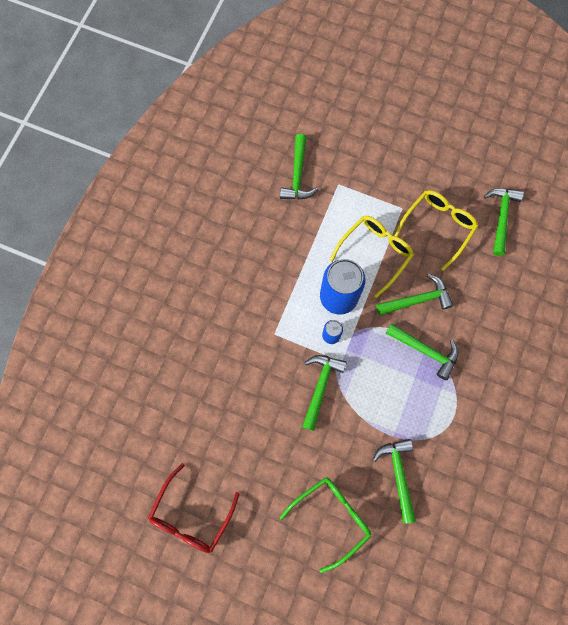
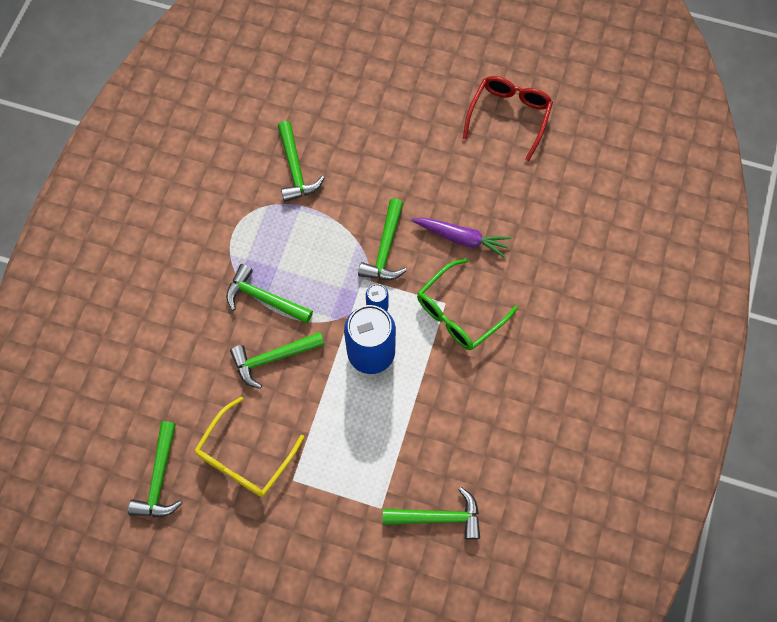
camera: 175 degrees right, 5 degrees down
(253, 391) = (462, 238): none -> purple carrot
(297, 175) = (438, 517): green hammer -> green hammer turned 90 degrees clockwise
(332, 517) = (364, 125): green glasses -> green glasses (459, 313)
(375, 253) = (327, 414): yellow glasses -> none

